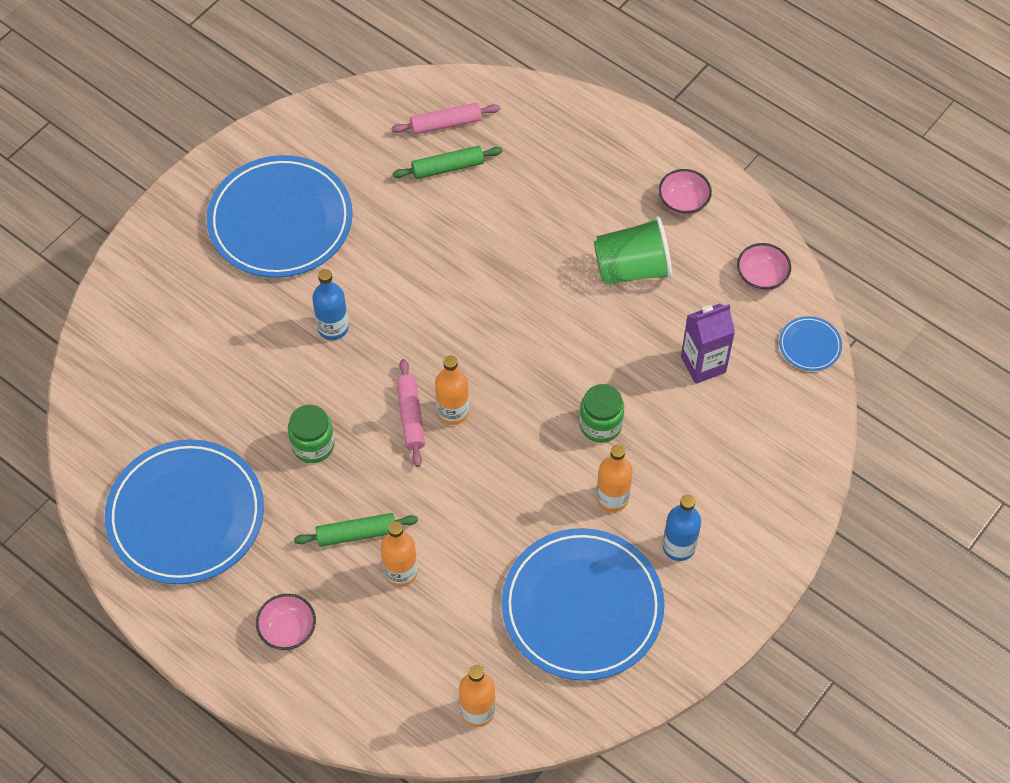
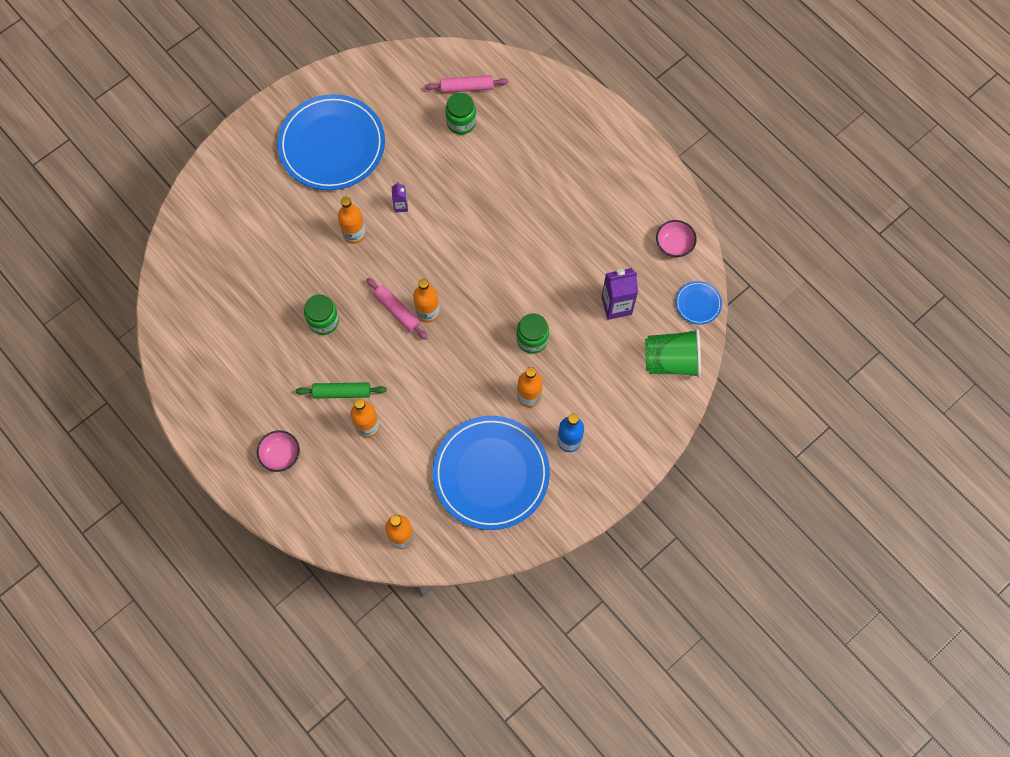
camera: 10 degrees right, 10 degrees up
(186, 515) = (225, 358): blue plate -> none
(333, 327) = (354, 234): blue bottle -> orange bottle
(388, 283) = (401, 206): none -> purple carton
(411, 417) = (397, 311): pink rolling pin -> pink rolling pin turned 45 degrees counterclockwise
(447, 167) = (461, 122): green rolling pin -> green jar
(632, 268) = (580, 223): green cup -> green cup (671, 361)
(683, 202) = (629, 177): pink bowl -> none

